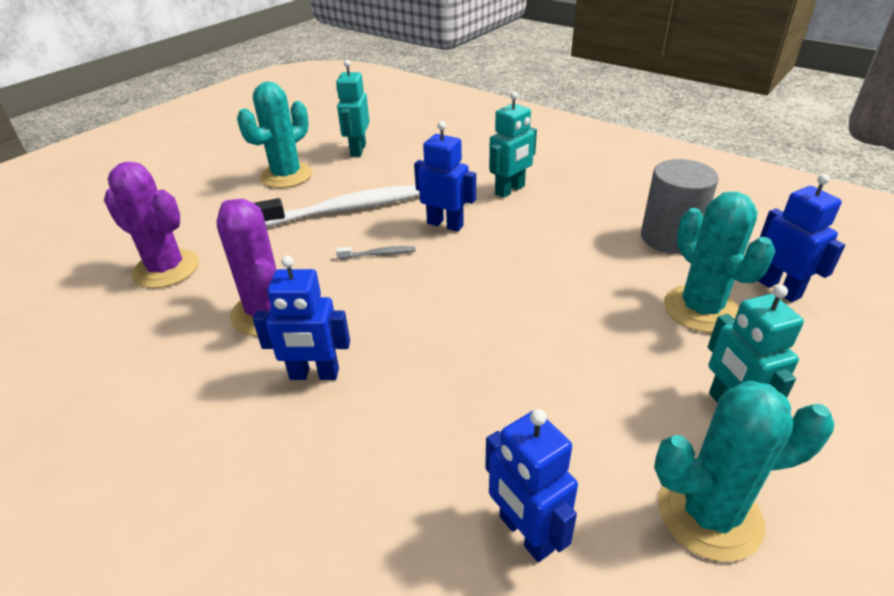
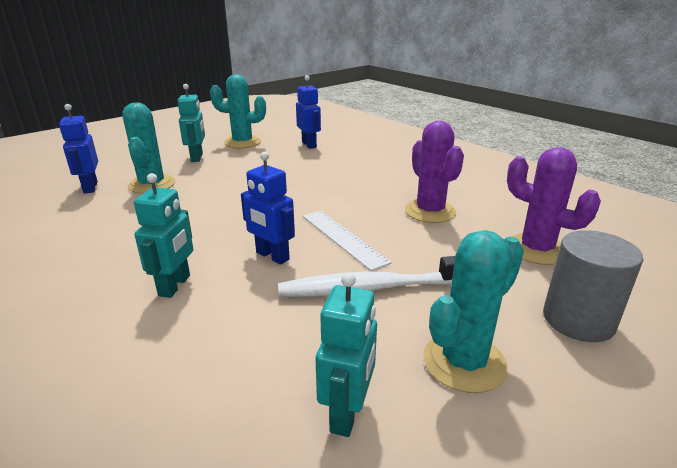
camera: 170 degrees left, 10 degrees down
(314, 374) = (391, 184): blue robot -> none
(379, 254) = (343, 238): grey toothbrush -> white ruler
(510, 190) = (175, 286): turquoise robot -> turquoise robot turned 135 degrees clockwise
(670, 238) = (99, 221): grey cylinder -> grey cylinder (578, 320)

